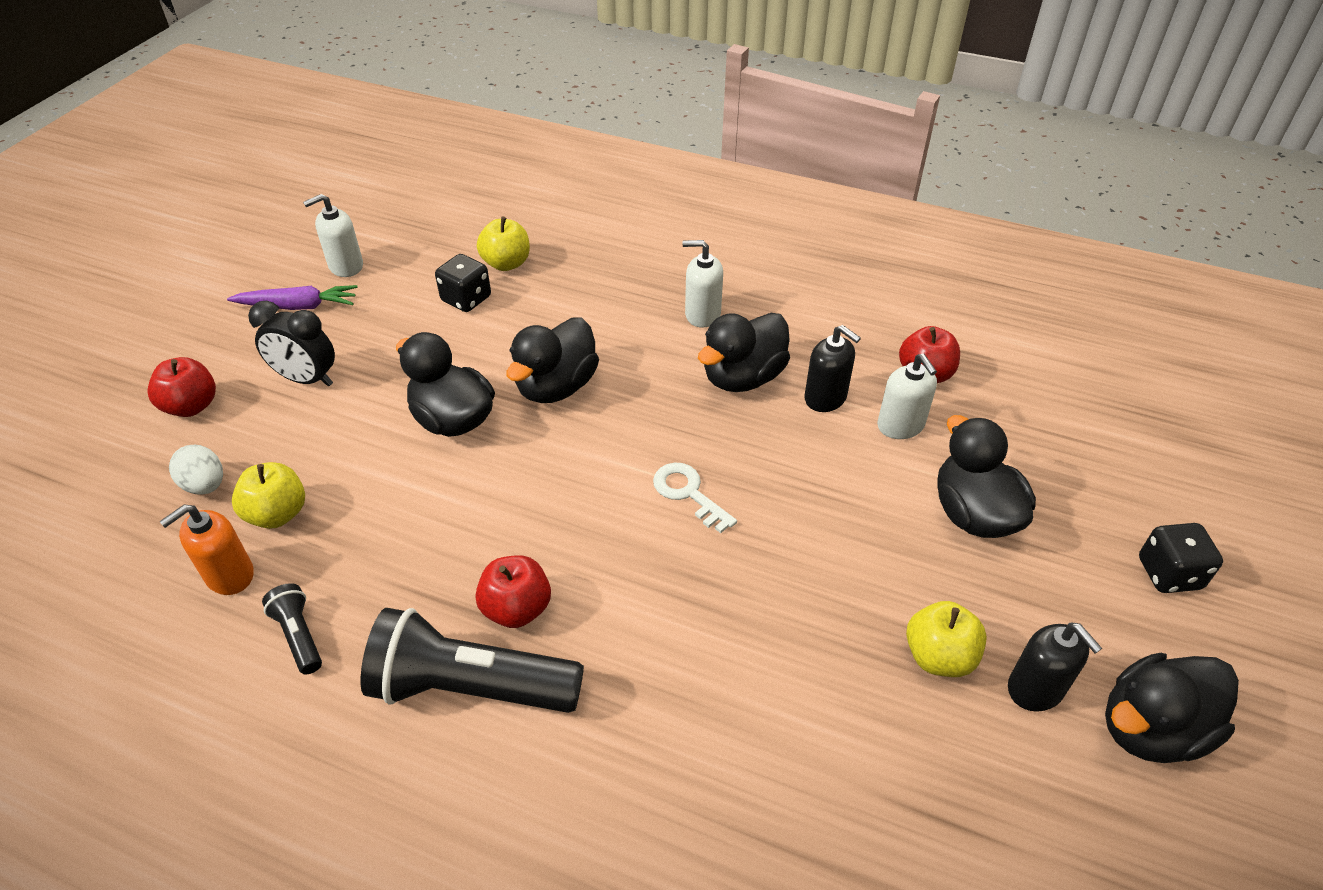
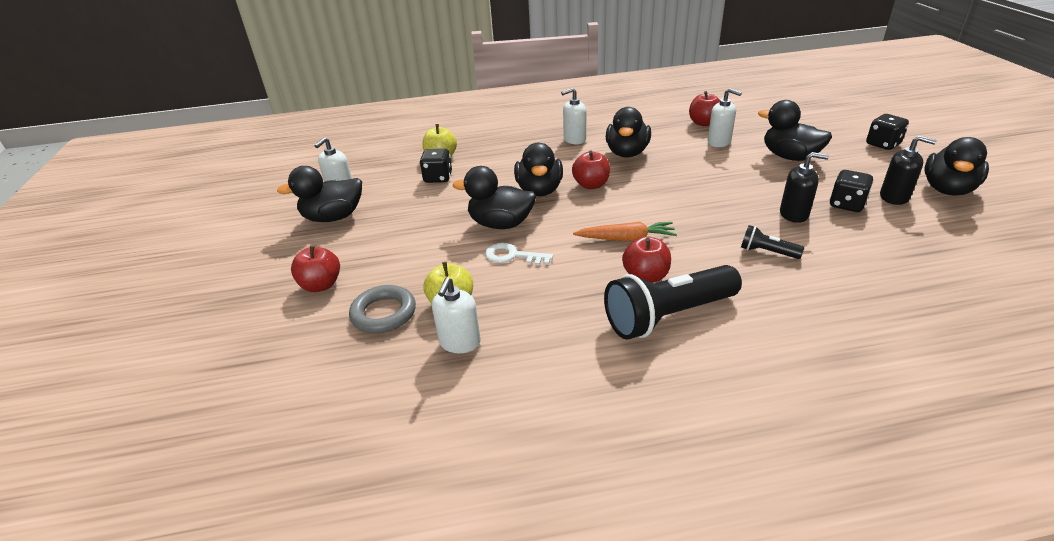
camera: 30 degrees left, 10 degrees down
(205, 485) = (384, 313): white egg -> grey ring
(229, 575) = (460, 342): orange soap dispenser -> white soap dispenser
(298, 306) = (333, 217): purple carrot -> black duck
(299, 636) = (543, 345): black flashlight -> black flashlight (767, 252)
(306, 379) = (385, 243): black clock -> none
(565, 532) = (626, 239): none -> orange carrot
(629, 412) = (591, 185): none -> red apple
(688, 493) = (663, 200): white key -> white key (513, 256)
(825, 398) = (674, 145): black soap dispenser -> black soap dispenser (794, 214)
(939, 656) = (846, 204): yellow apple -> black dice

